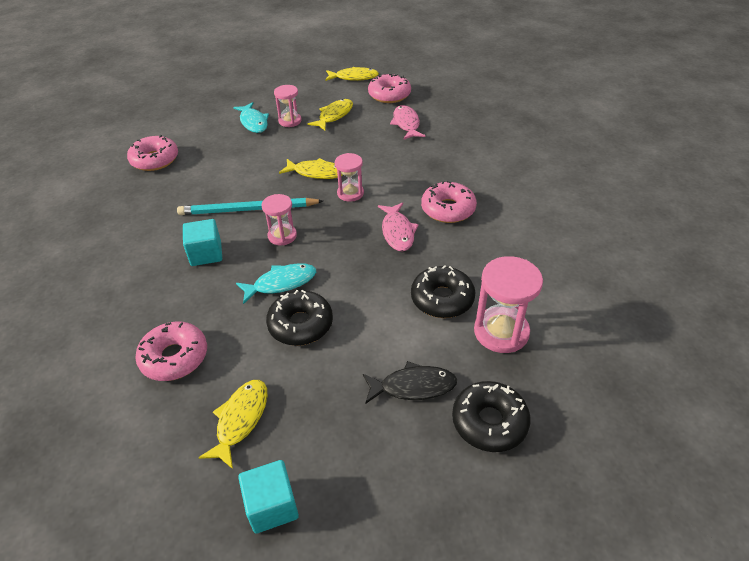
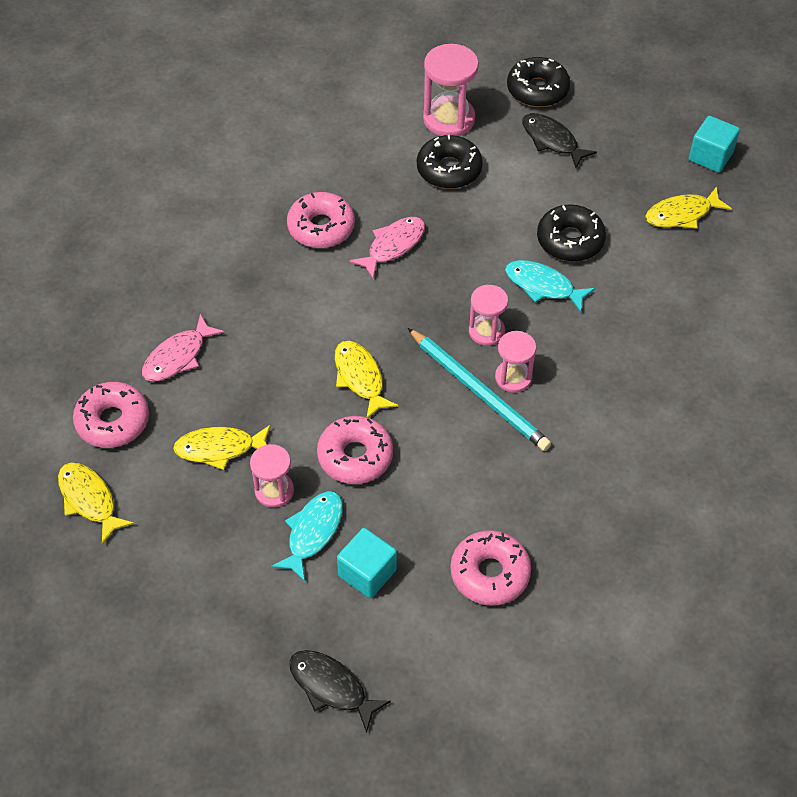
camera: 130 degrees left, 10 degrees up
(174, 357) = (686, 296): pink donut -> pink donut (355, 456)
(183, 99) = (331, 687): none -> black fish
(206, 254) = (570, 373): turquoise cube -> turquoise cube (367, 573)
(350, 193) = (368, 321): pink hourglass -> pink hourglass (513, 377)

